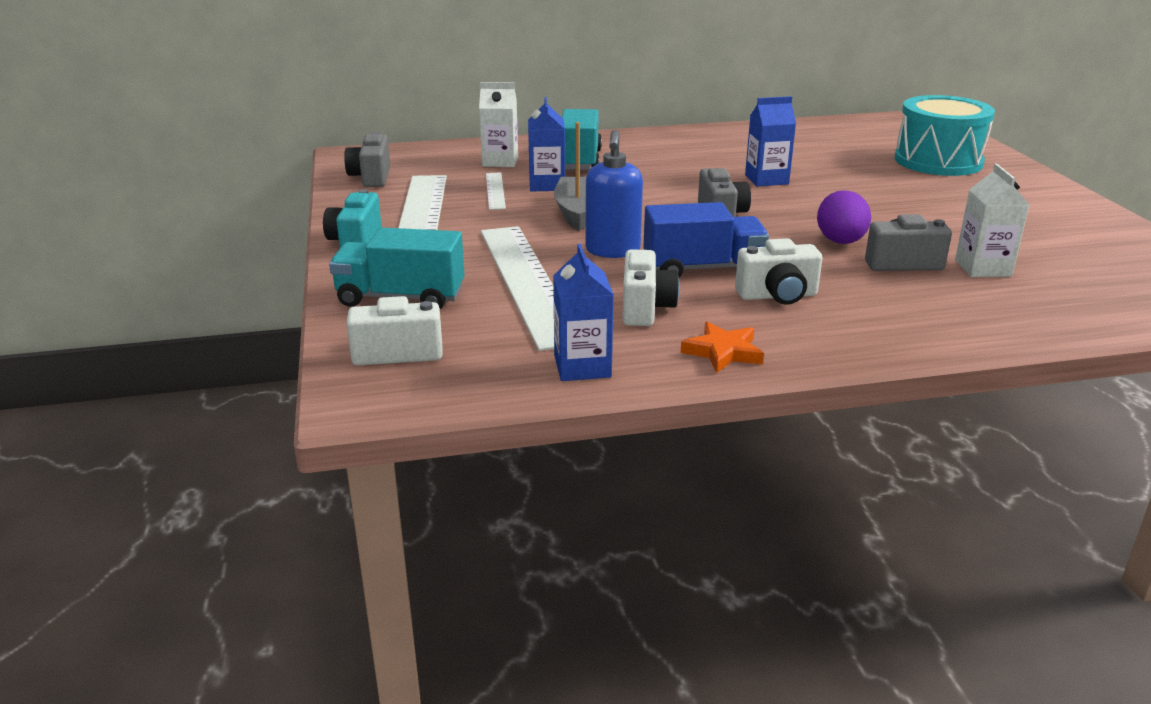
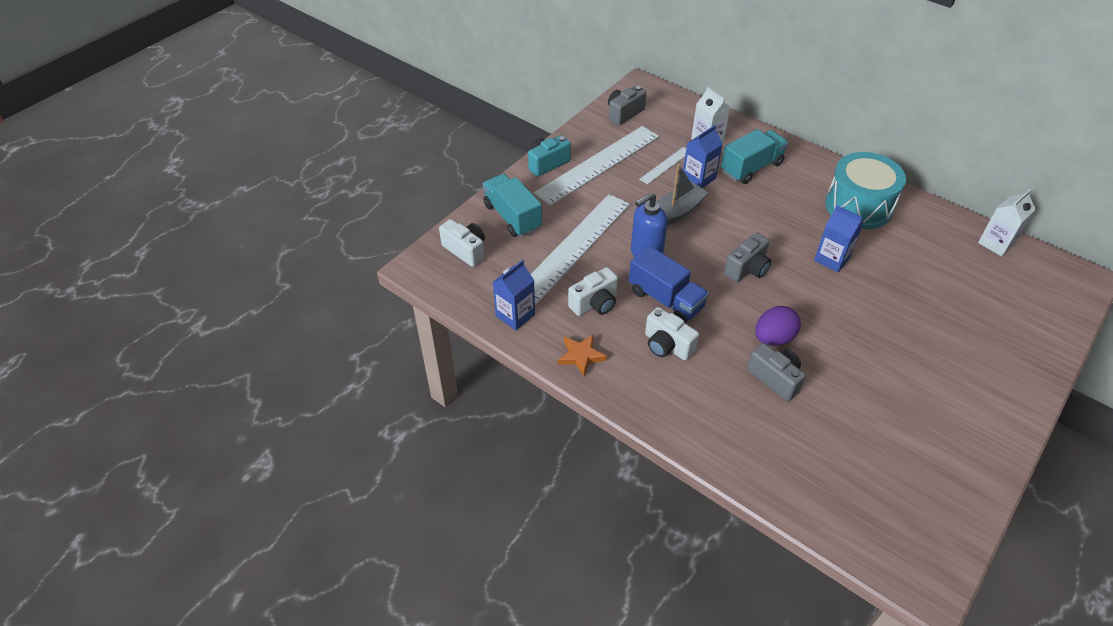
camera: 50 degrees right, 20 degrees up
(938, 161) = (989, 324): turquoise drum -> turquoise drum (858, 206)
(982, 268) = (814, 419): white carton -> white carton (996, 243)

